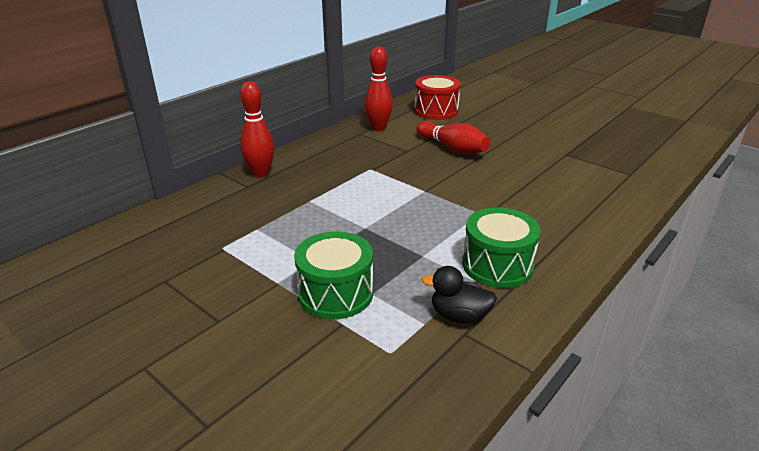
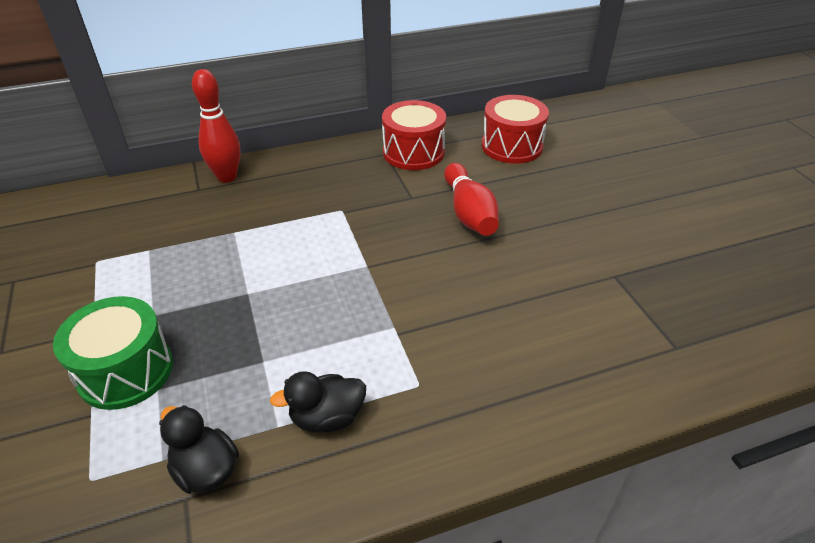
camera: 30 degrees right, 10 degrees up
(378, 128) = (413, 152): red bowling pin -> red drum
(497, 265) = (327, 417): green drum -> black duck

